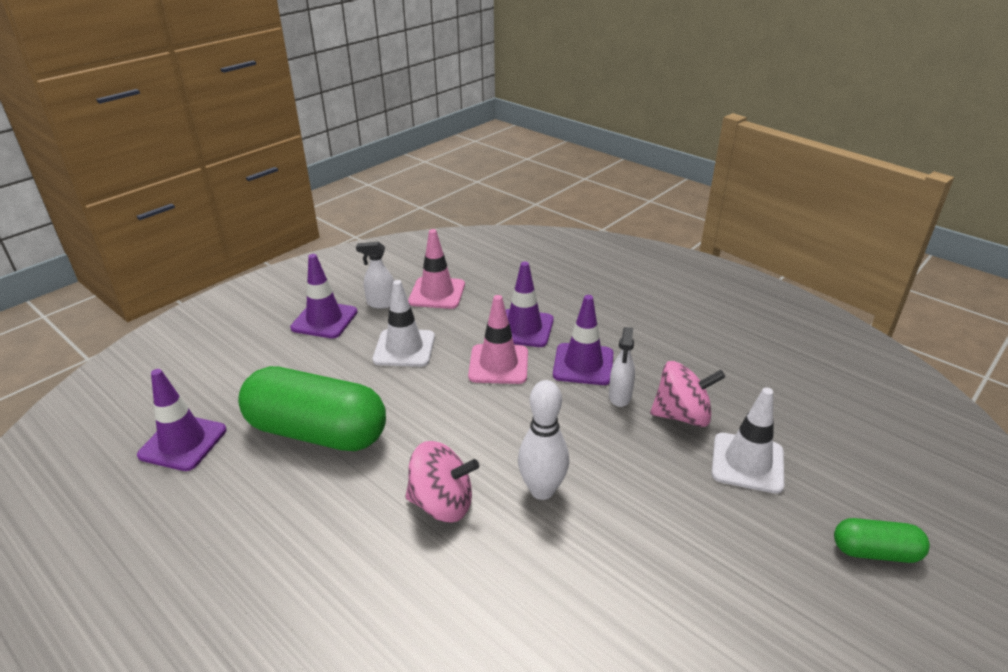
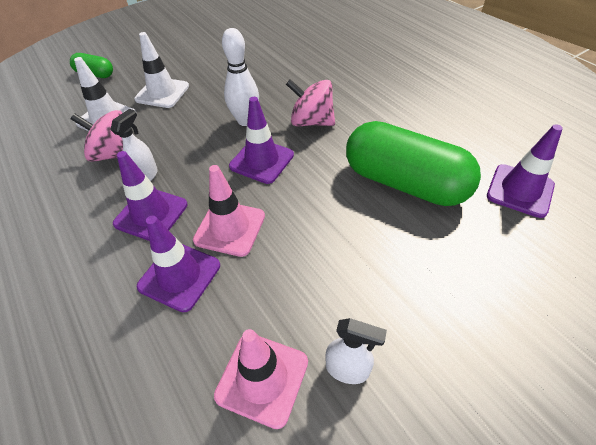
camera: 165 degrees left, 15 degrees up
(324, 320) = (426, 345): purple traffic cone -> purple traffic cone (261, 161)
(404, 348) = (322, 269): white traffic cone -> white traffic cone (162, 93)

